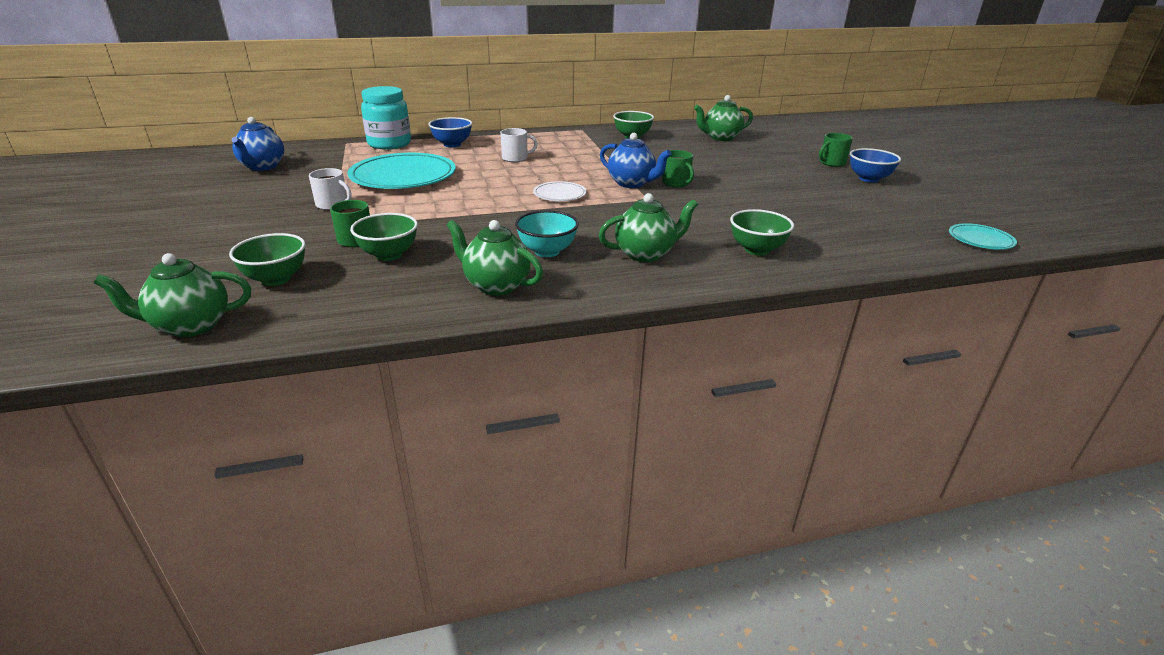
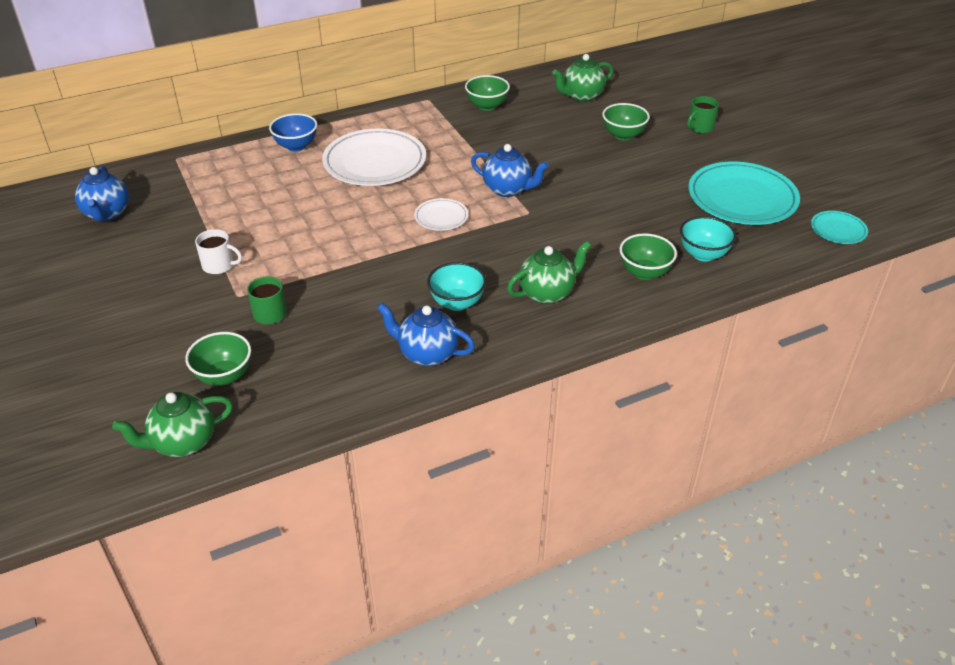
camera: 10 degrees left, 10 degrees up
(389, 144) = (226, 154): turquoise jar -> none
(389, 255) = (312, 329): green bowl -> green bowl (623, 135)
(403, 176) = (269, 210): turquoise plate -> turquoise plate (742, 198)
(496, 285) = (427, 354): green teapot -> blue teapot
(515, 158) = (375, 162): white mug -> white plate
(676, 183) = (551, 183): green mug -> none
(824, 243) = (703, 254): none -> turquoise bowl
(868, 179) = (737, 150): blue bowl -> none

